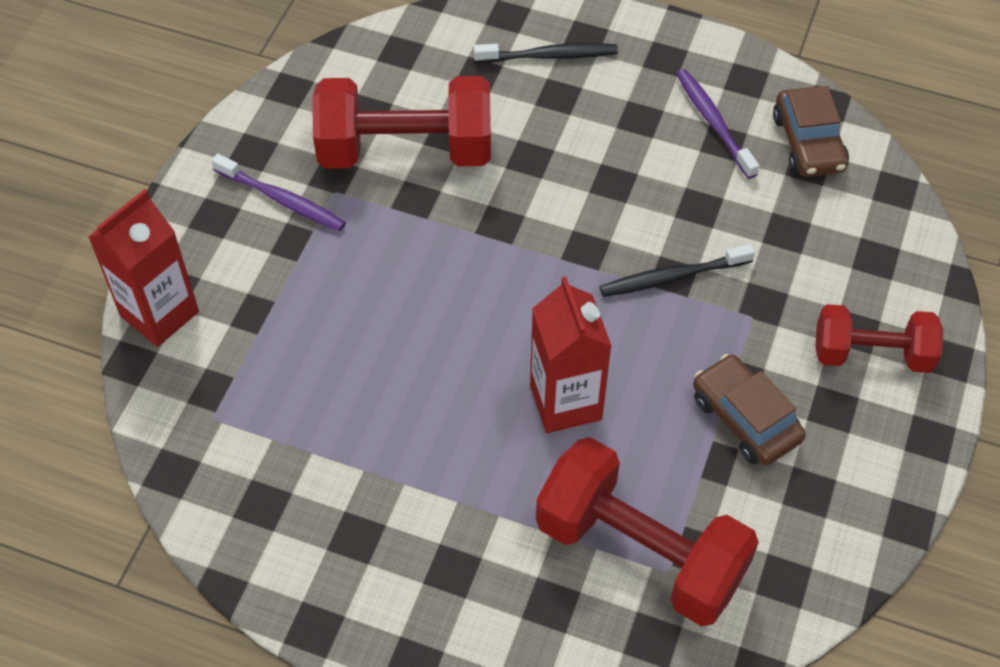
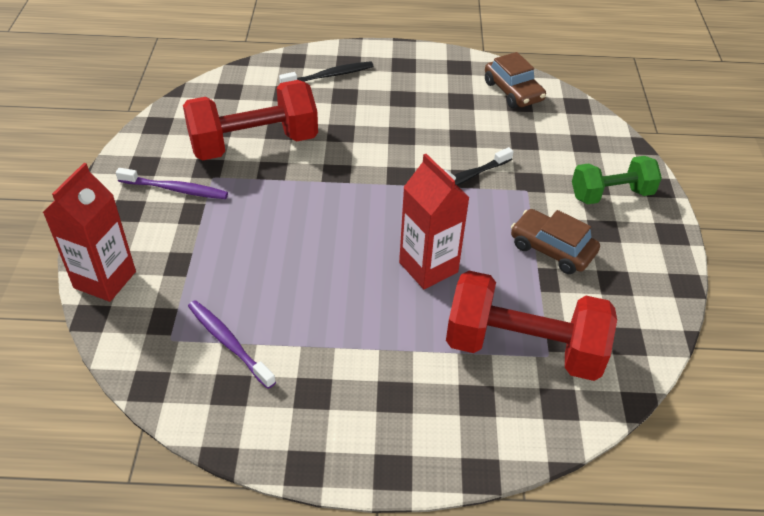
camera: 20 degrees left, 10 degrees down
(714, 123) = (450, 92): purple toothbrush -> purple toothbrush (229, 343)
(871, 354) = (611, 194): red dumbbell -> green dumbbell

